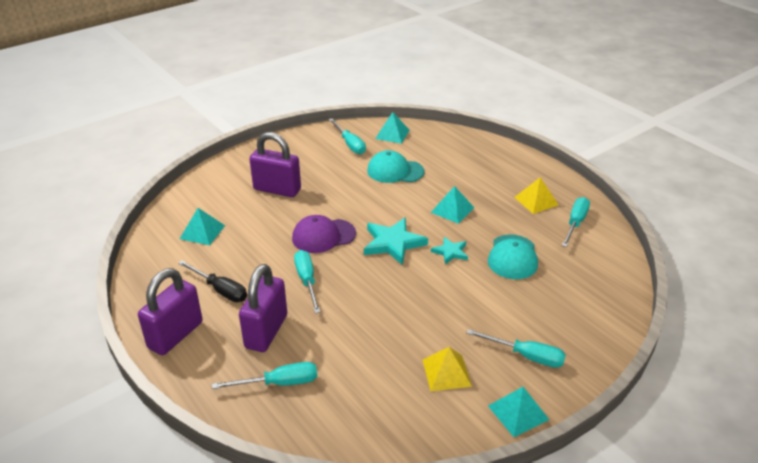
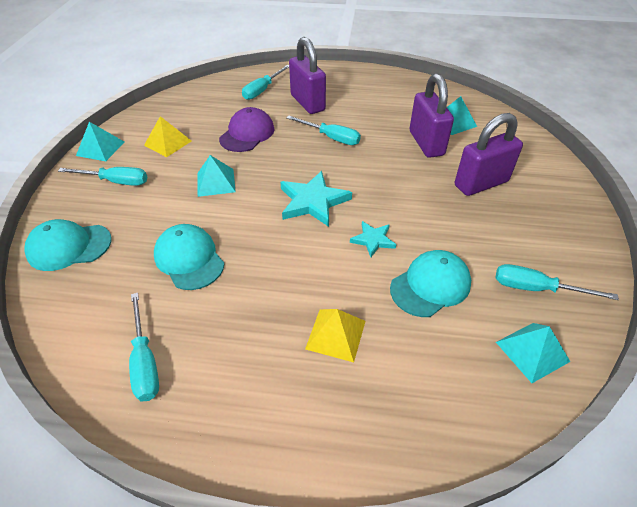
camera: 135 degrees right, 10 degrees up
(175, 335) = (351, 77): purple padlock -> purple padlock (426, 143)
(220, 290) = (371, 104): black screwdriver -> none
(323, 236) = (374, 172): purple cap -> purple cap (247, 134)
(450, 252) = (254, 225): turquoise star -> turquoise star (373, 240)
(452, 210) = (305, 275): turquoise pyramid -> turquoise pyramid (216, 182)
(526, 356) = (116, 181): turquoise screwdriver -> turquoise screwdriver turned 150 degrees counterclockwise
(536, 201) = (223, 365): yellow pyramid -> yellow pyramid (336, 334)
(594, 315) = (69, 247): none -> turquoise cap

